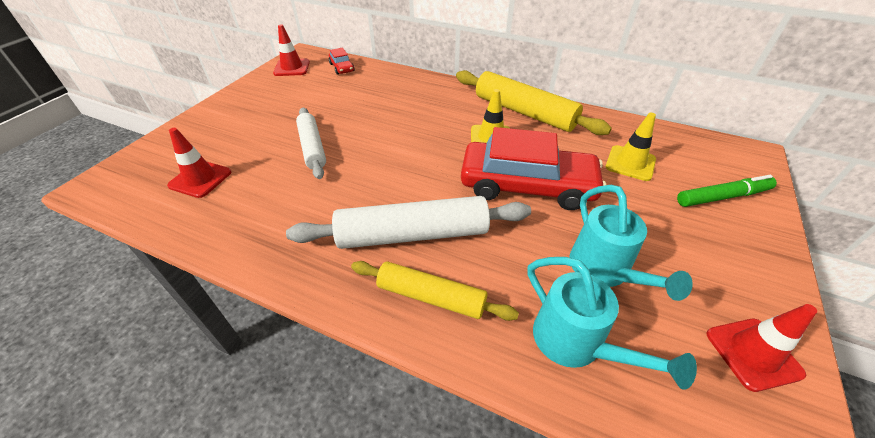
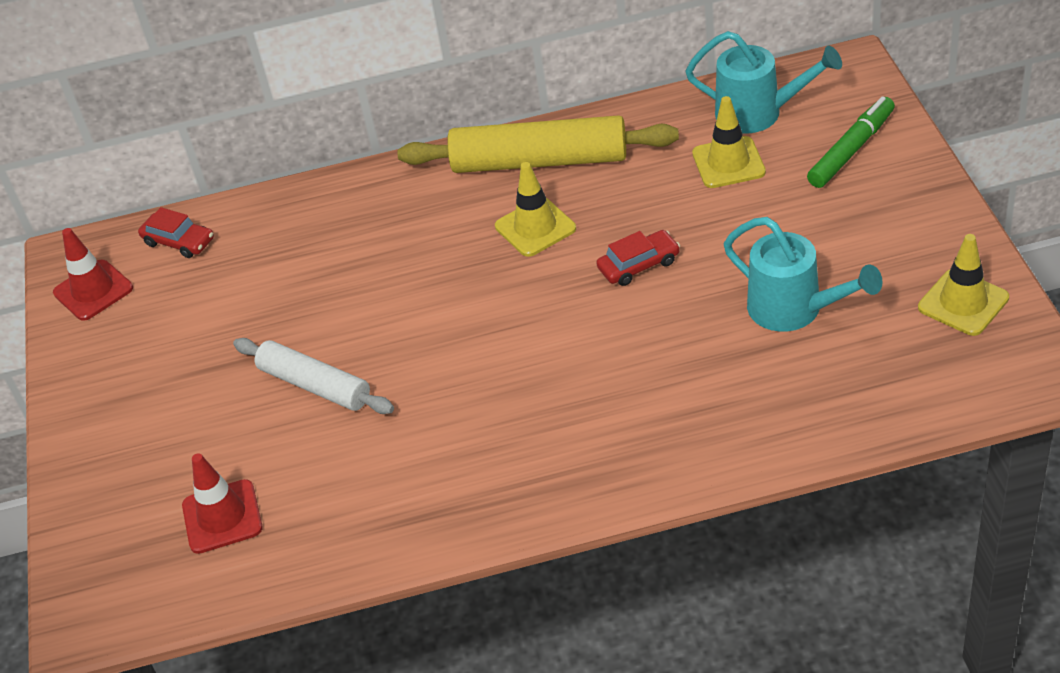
camera: 30 degrees left, 0 degrees up
(412, 234) = (570, 401): white rolling pin -> none
(431, 296) = (656, 444): yellow rolling pin -> none
(527, 185) = (639, 265): red car -> red car, size x0.43
(576, 344) = (821, 393): turquoise watering can -> turquoise watering can (759, 113)
(753, 353) = (963, 303): red traffic cone -> yellow traffic cone

